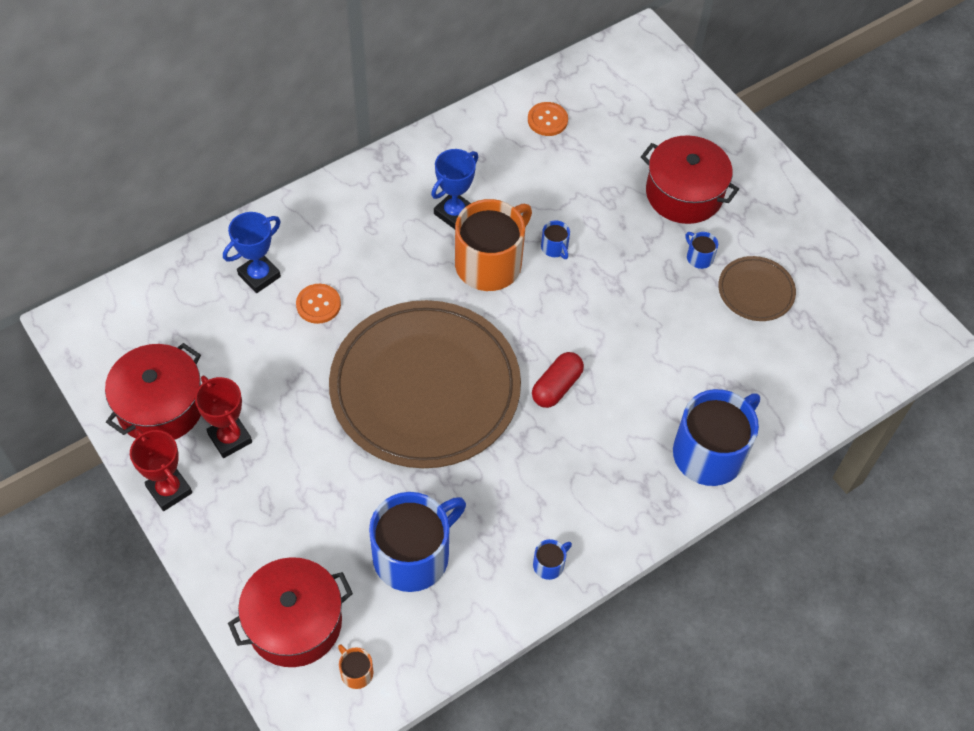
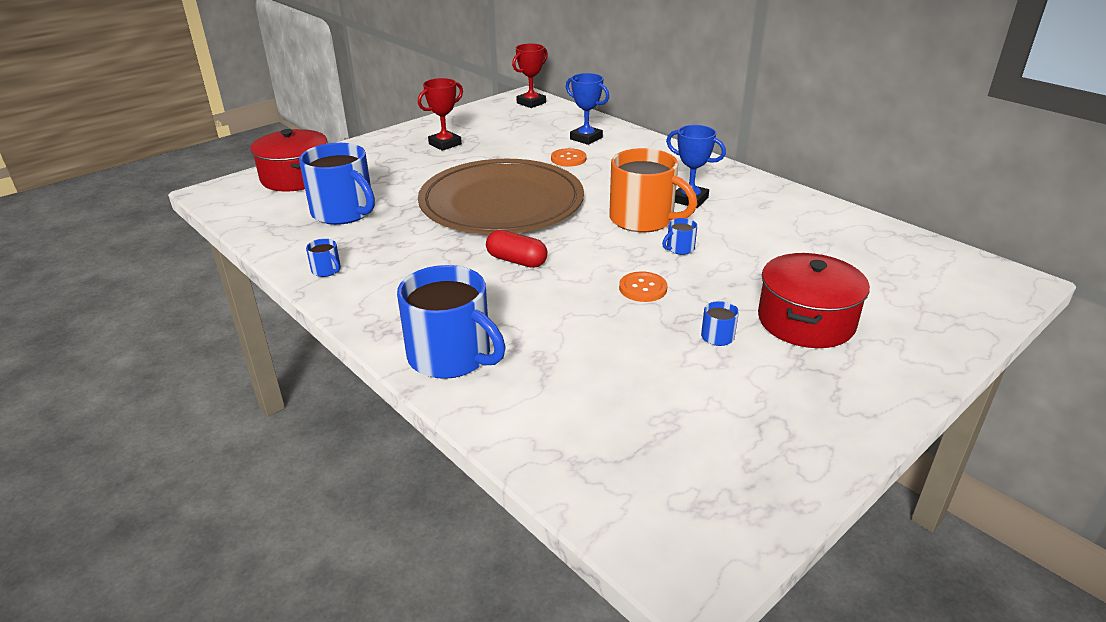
camera: 85 degrees right, 25 degrees down
(160, 406) = (468, 123): red pot -> none
(169, 490) = (403, 132): red trophy -> red trophy (531, 103)
(356, 672) = (250, 201): orange mug -> none
(547, 120) = (838, 233): orange button -> orange button (643, 288)
(756, 291) = (691, 382): brown plate -> none

